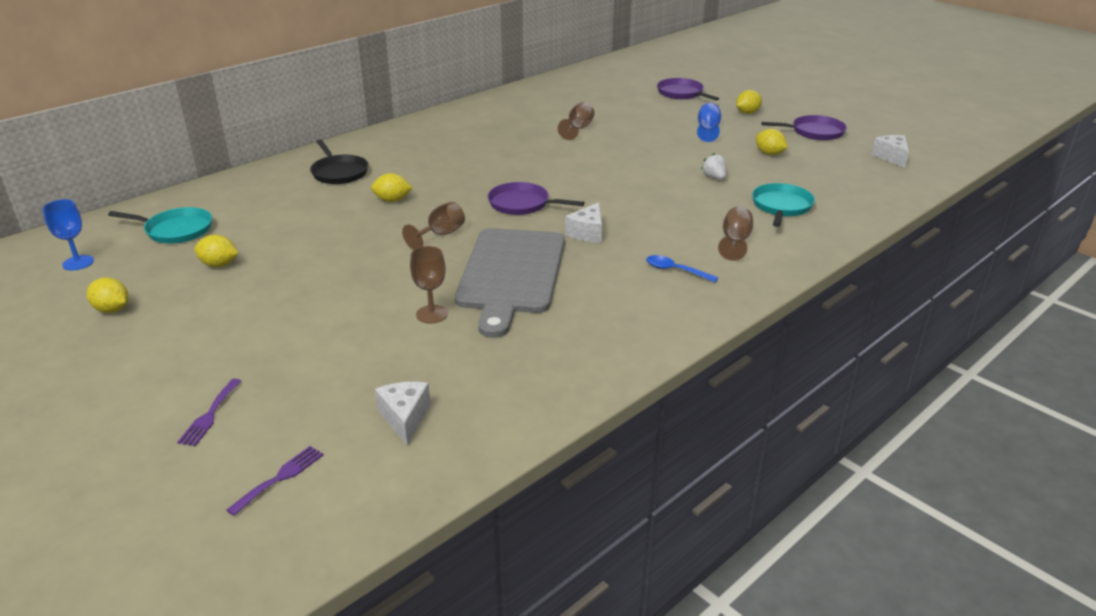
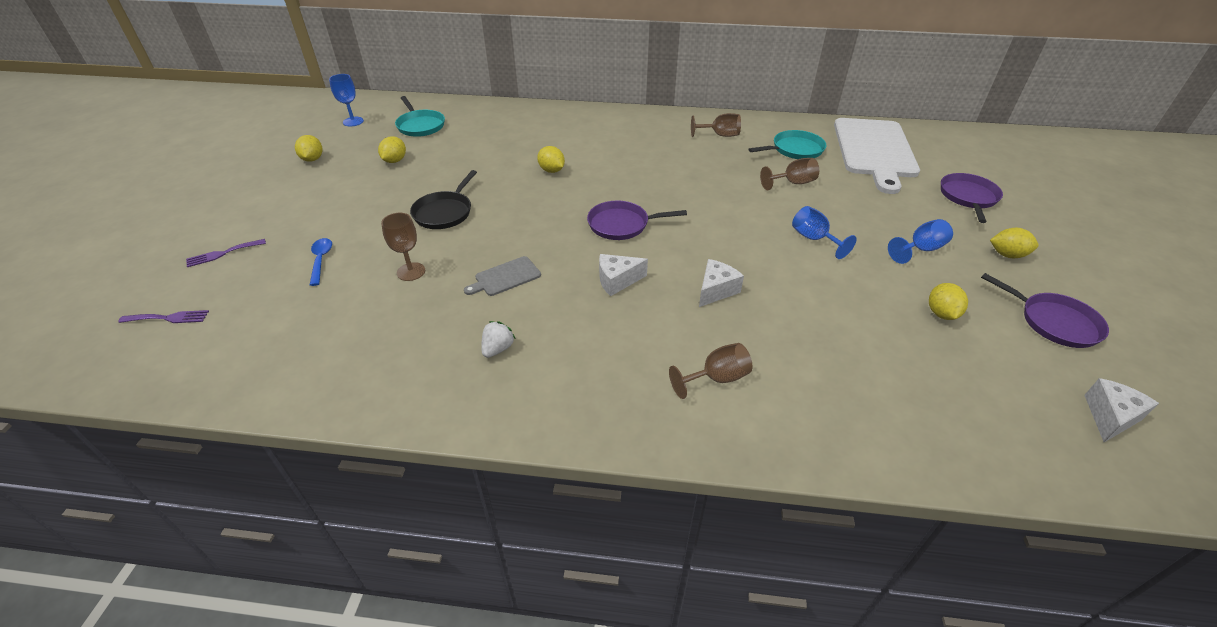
camera: 50 degrees right, 10 degrees up
(219, 265) = (395, 161): yellow lemon -> yellow lemon turned 45 degrees clockwise
(339, 172) = (562, 132): black pan -> black pan (444, 212)
(405, 418) = (266, 333): white cheese -> white cheese (716, 290)
(440, 235) = (527, 215): brown goblet -> brown goblet (720, 135)
(511, 274) = (505, 277): grey cutting board -> grey cutting board, size x0.42
(522, 204) = (621, 225): purple pan -> purple pan turned 75 degrees counterclockwise
(588, 90) = (874, 150): none -> white cutting board
(649, 152) = (814, 239): none -> blue goblet
(675, 270) = (612, 365): blue spoon -> blue spoon (321, 260)
(714, 177) = (827, 302): white strawberry -> white strawberry (498, 349)
(781, 206) = (836, 377): turquoise pan -> turquoise pan (795, 149)

